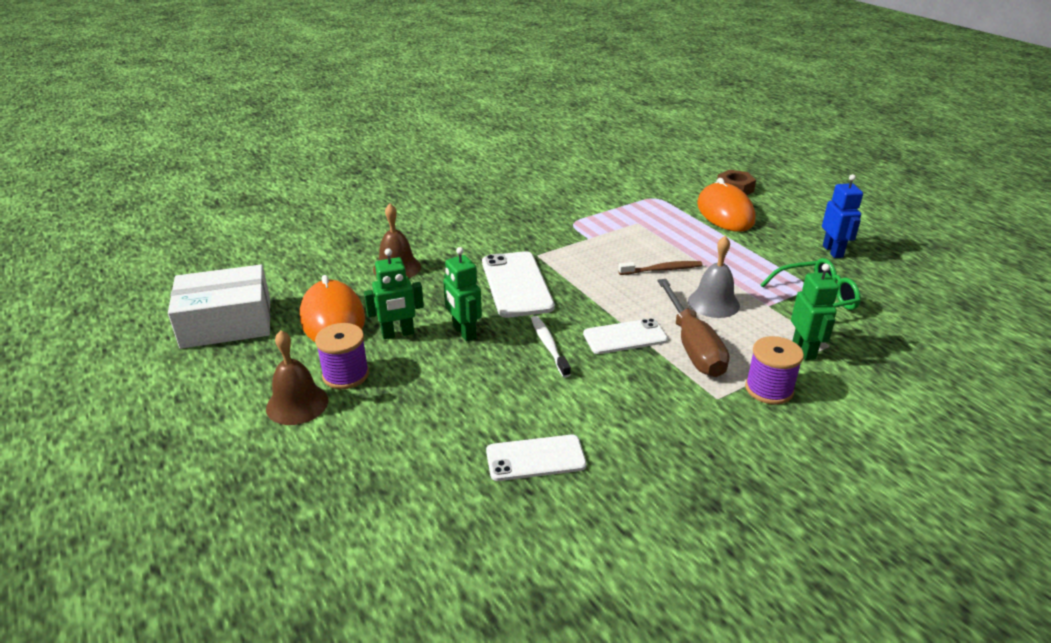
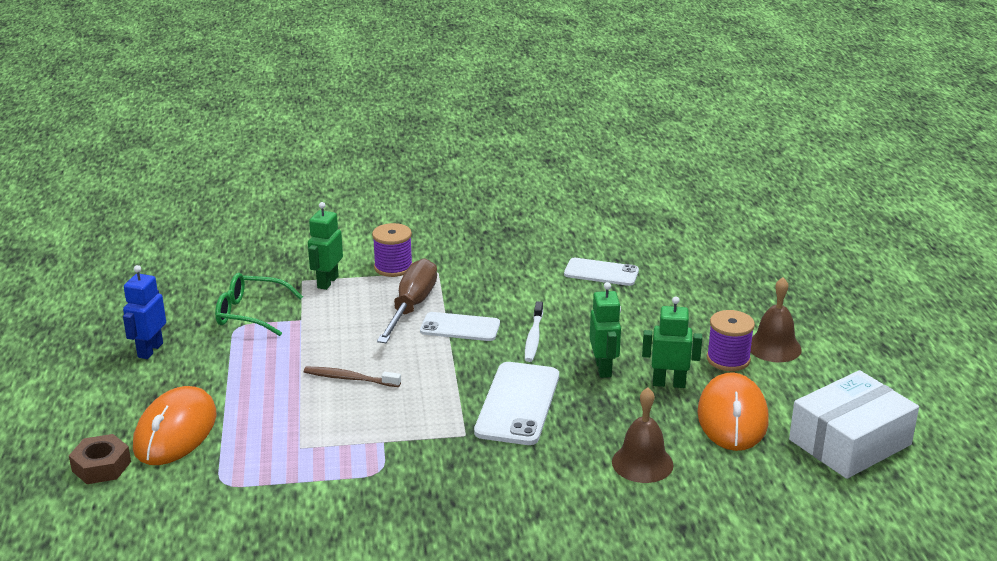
camera: 155 degrees left, 5 degrees down
(226, 322) = (850, 442): white box -> white box turned 45 degrees counterclockwise
(713, 303) = (345, 334): grey bell -> none

